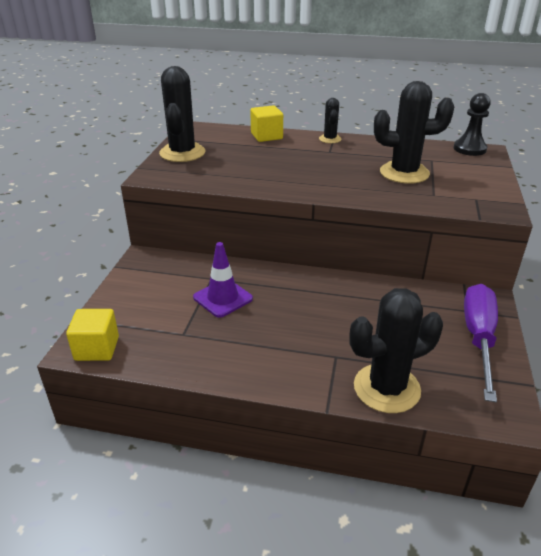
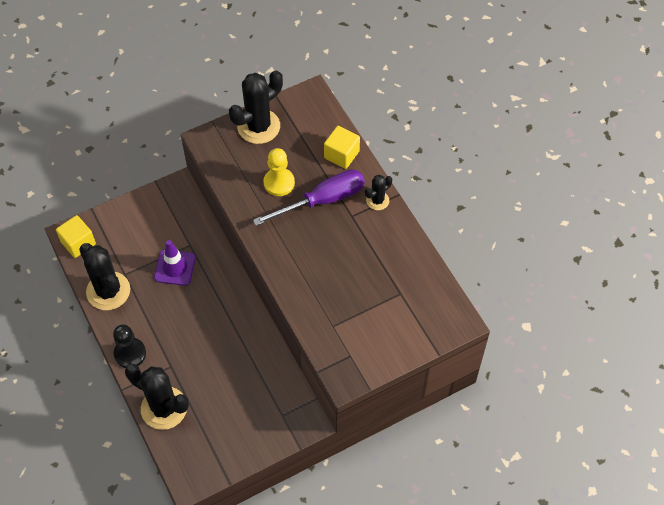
camera: 50 degrees right, 25 degrees up
(251, 164) = (279, 183): none -> yellow pawn
(404, 173) = (355, 288): black cactus -> black cactus (108, 291)
(469, 149) = (451, 309): black pawn -> black pawn (130, 353)
(478, 338) = (255, 435): purple screwdriver -> purple screwdriver (322, 200)

